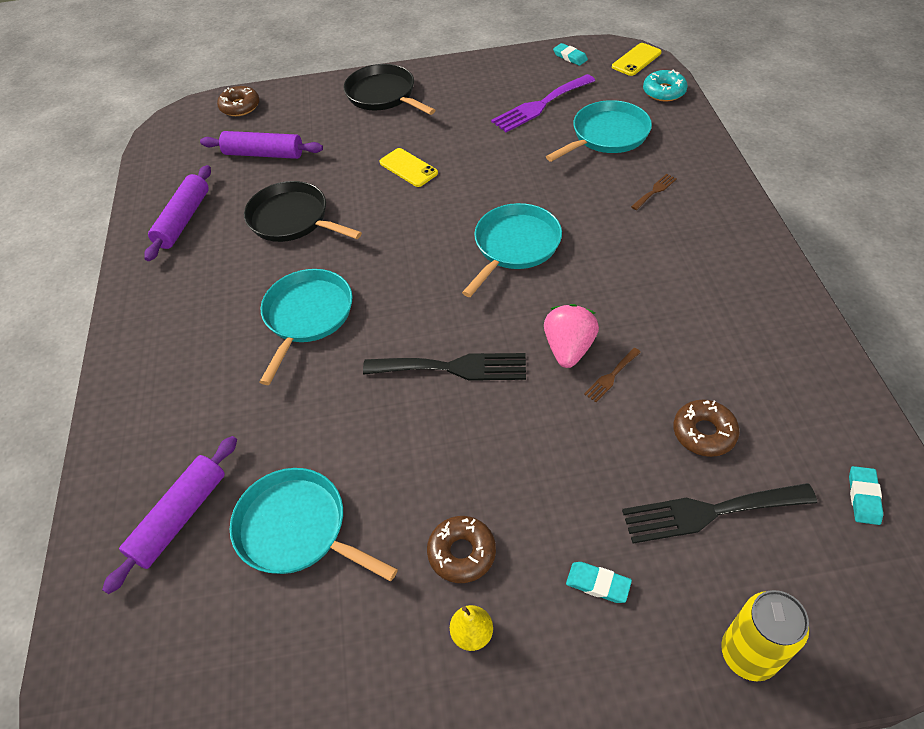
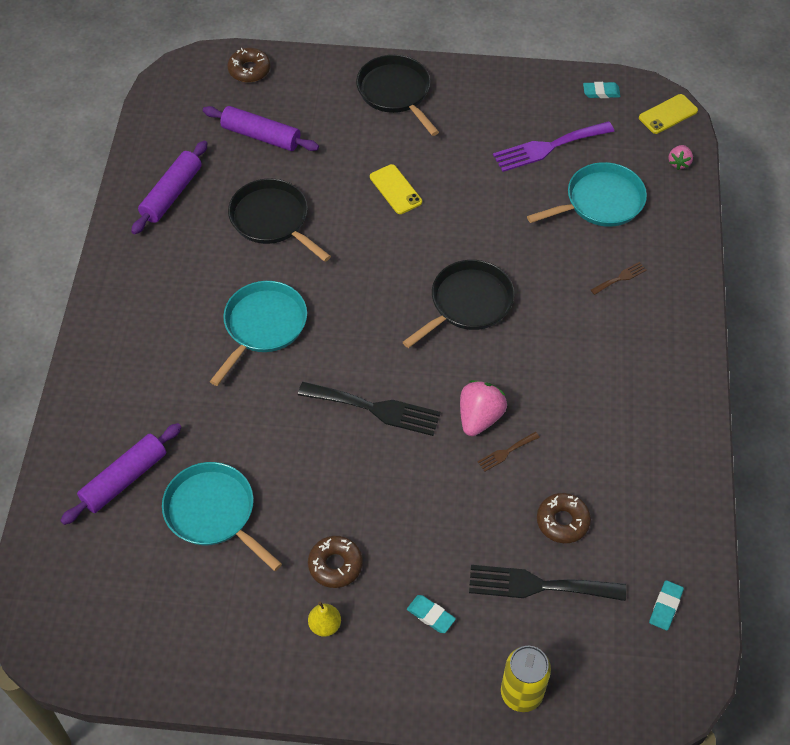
camera: 10 degrees right, 5 degrees up
(515, 246) = (468, 303): turquoise pan -> black pan
(570, 57) = (601, 92): turquoise eraser -> turquoise eraser turned 60 degrees counterclockwise
(664, 92) = (679, 163): turquoise donut -> pink strawberry

